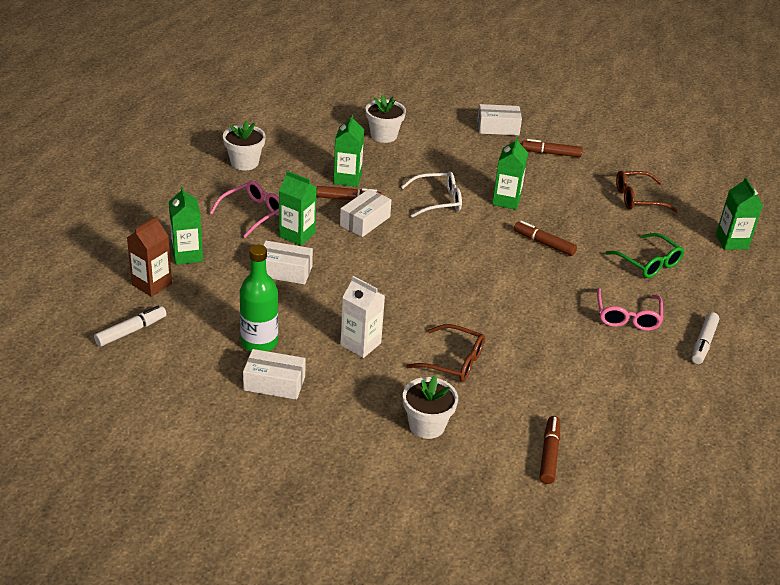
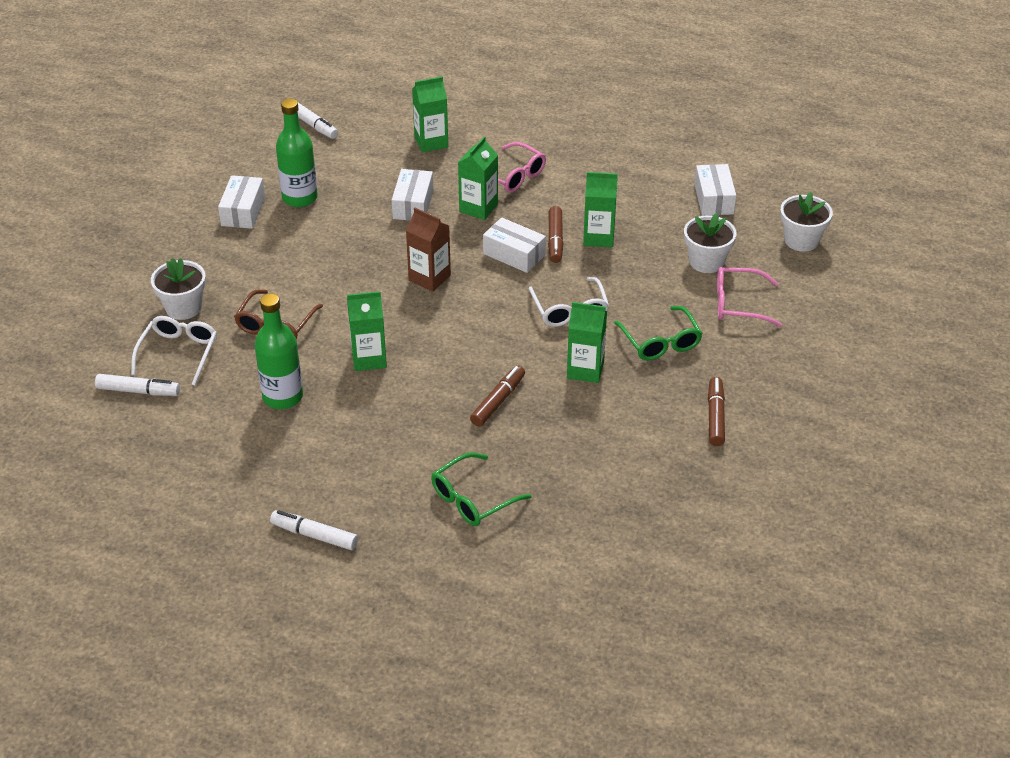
camera: 90 degrees right, 5 degrees up
(152, 284) = (382, 127): brown carton -> brown carton (429, 278)
(244, 162) = (609, 161): white flower pot -> white flower pot (801, 240)
(360, 344) = (300, 261): white carton -> none
(474, 165) = (660, 342): none -> green glasses
(494, 427) = (178, 353): none -> white glasses
(498, 128) = (766, 365): white box -> white box (714, 199)
(549, 358) = (283, 397): none -> green bottle
(549, 454) = (138, 391): brown marker -> white marker
(627, 316) = (360, 468): pink glasses -> pink glasses (738, 304)
(637, 198) = (624, 501): brown glasses -> none
(731, 242) = (538, 596): green carton -> green carton (369, 358)

